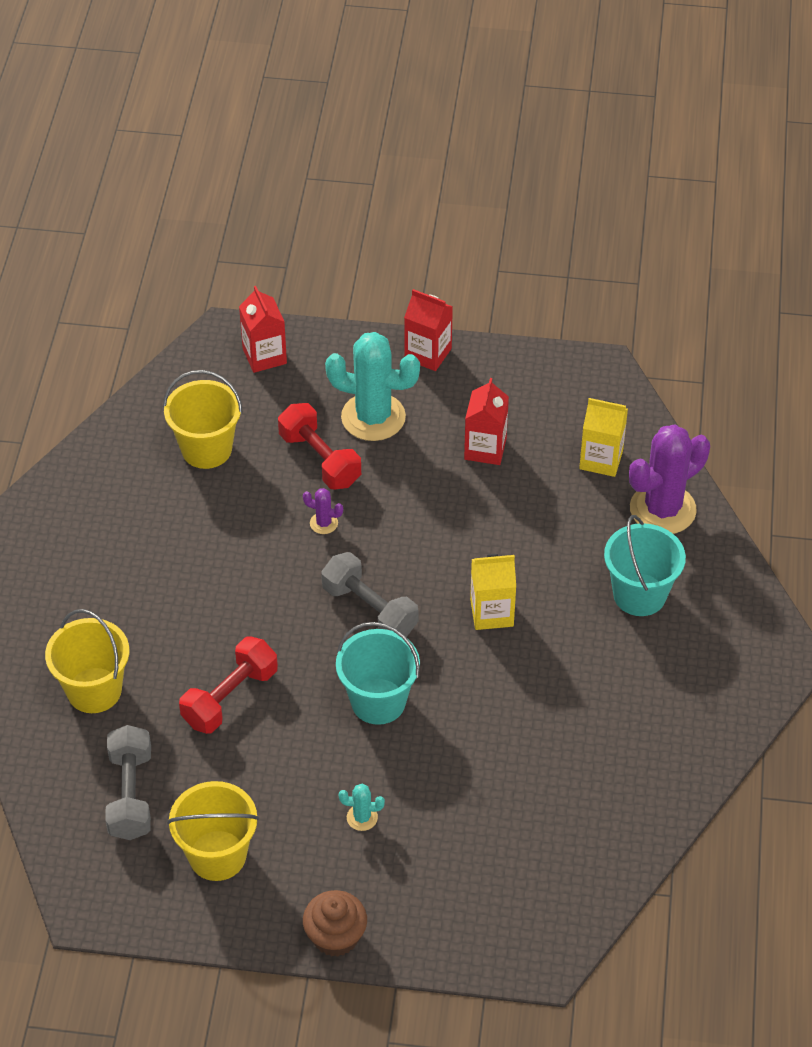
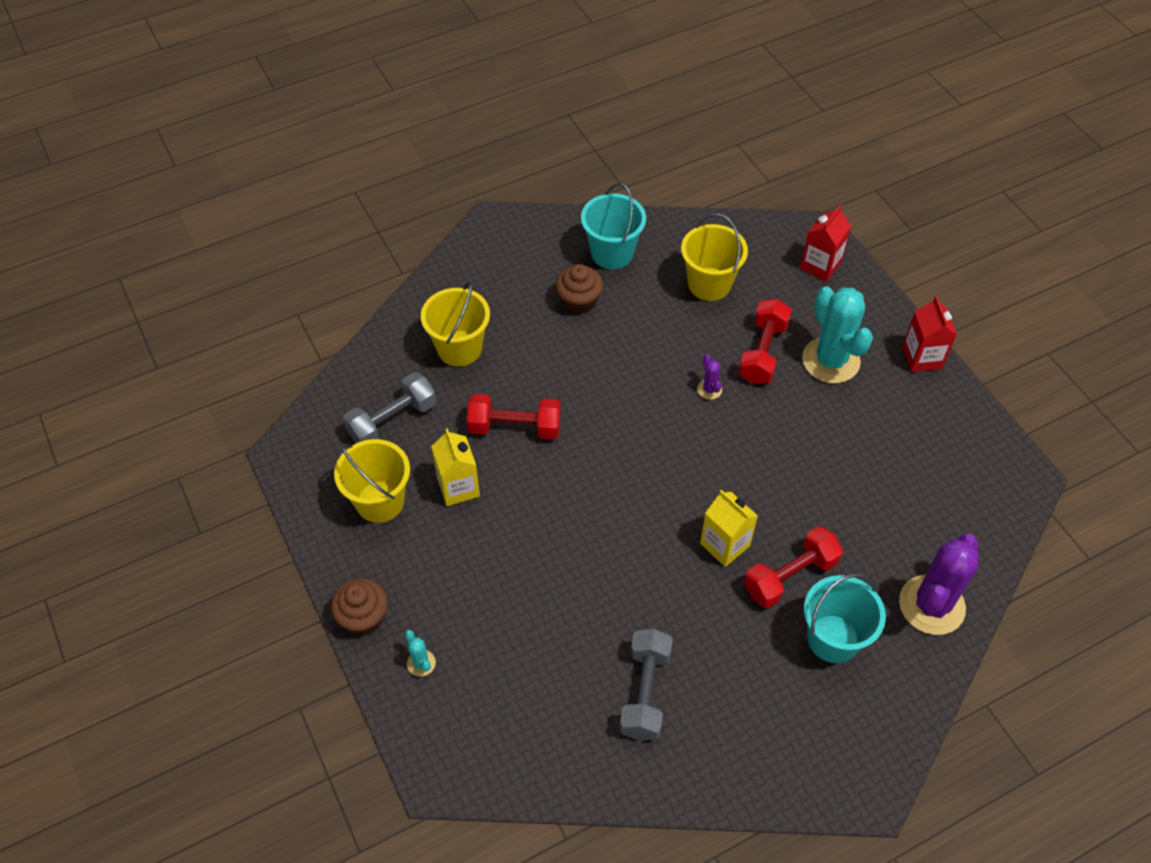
camera: 55 degrees right, 5 degrees up
(129, 560) = (579, 301): none -> brown cupcake
(362, 817) = (476, 571): turquoise cactus -> turquoise cactus (421, 663)
(370, 609) = (659, 464): grey dumbbell -> grey dumbbell (645, 692)
(378, 701) = (584, 519): turquoise bucket -> turquoise bucket (612, 253)
(485, 449) = (871, 447): red carton -> none
(560, 586) = (790, 576): none -> red dumbbell
(601, 459) = (937, 531): yellow carton -> yellow carton (458, 487)
(662, 509) = (931, 605): purple cactus -> purple cactus turned 75 degrees counterclockwise

